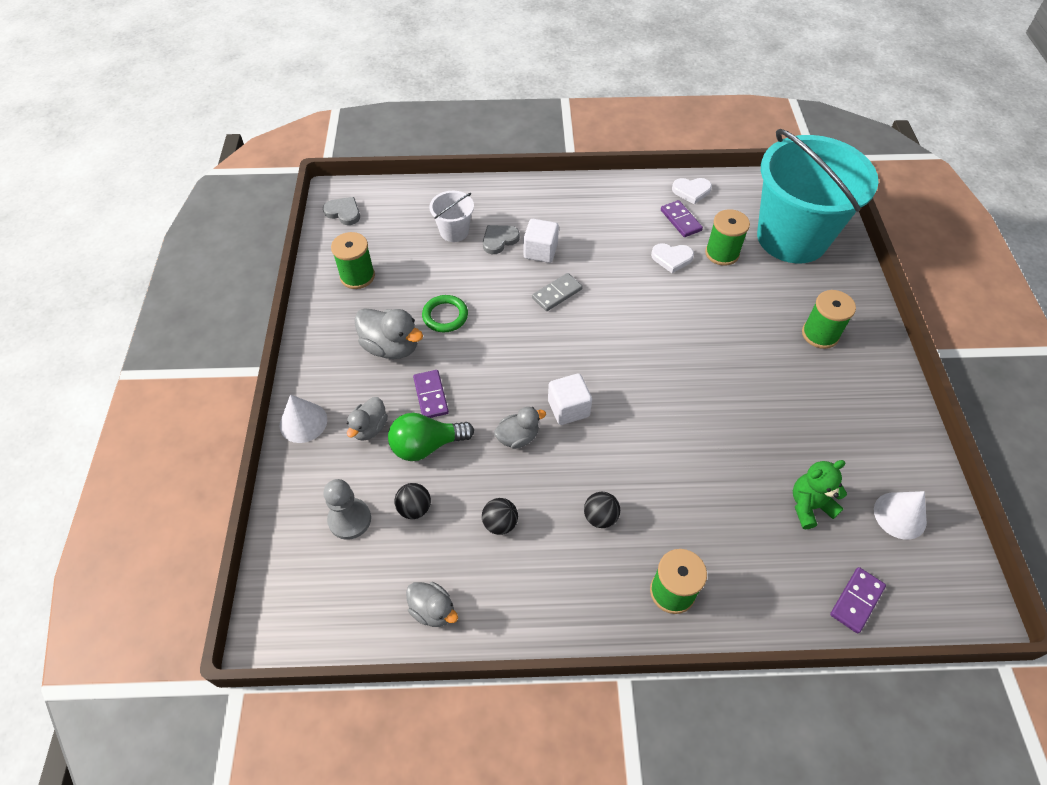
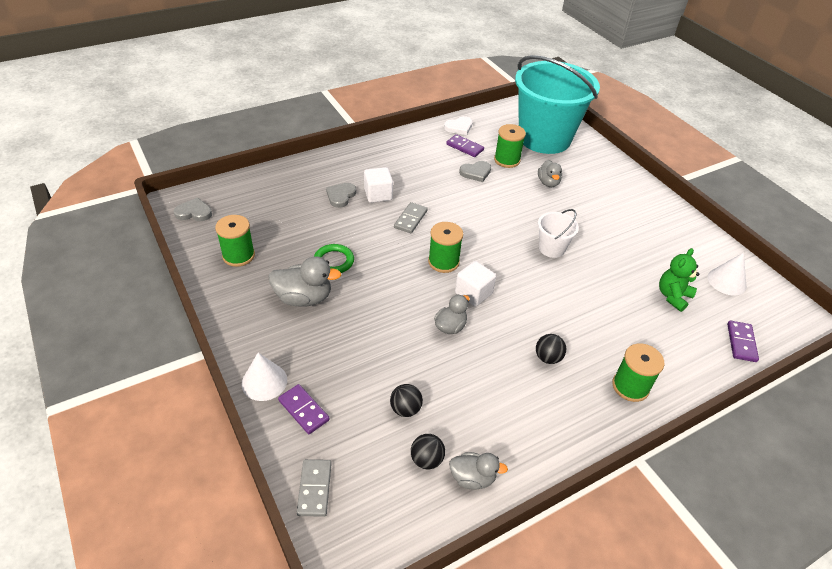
camera: 30 degrees left, 10 degrees down
(284, 549) = (315, 488): none -> grey domino
(349, 519) = (357, 440): grey pawn -> none
(369, 428) = (326, 364): grey duck -> grey duck (548, 183)
(426, 445) = (383, 359): green light bulb -> none
(431, 395) = (362, 322): purple domino -> purple domino (304, 410)
(454, 231) = (300, 200): white bucket -> white bucket (551, 248)
(500, 523) = (479, 392): black ball -> black ball (426, 459)
(672, 258) = (476, 172): white heart -> grey heart
(820, 334) = (603, 191): green spool -> green spool (443, 262)

